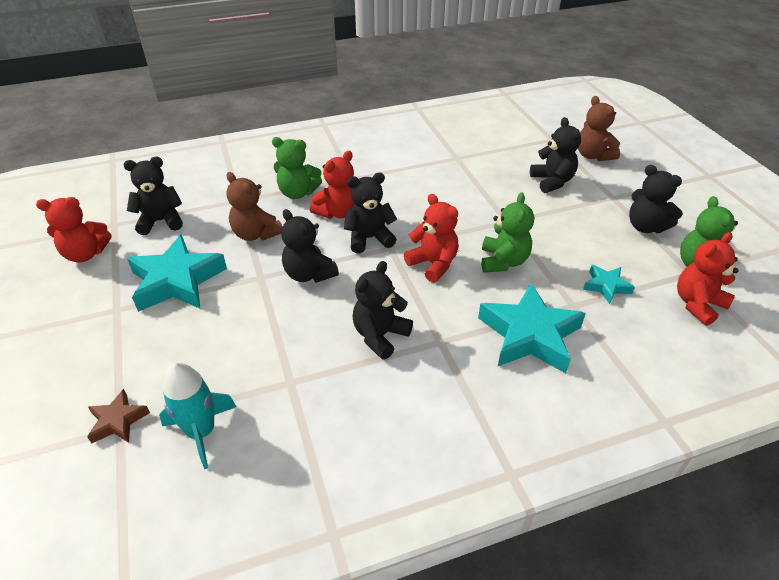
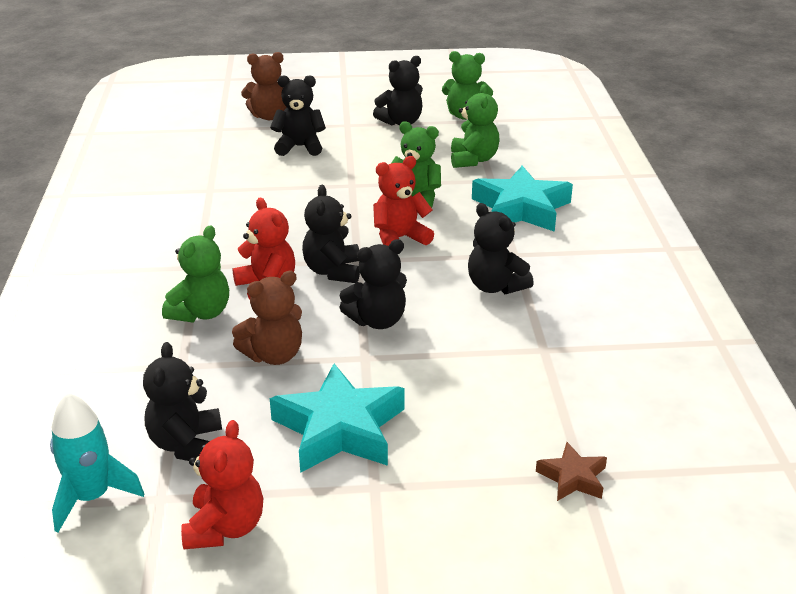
camera: 75 degrees left, 10 degrees down
(201, 432) = (599, 413): turquoise rocket -> turquoise rocket (92, 497)
(606, 286) = (473, 160): turquoise star -> green teddy bear
(697, 304) = (511, 129): red teddy bear -> none

